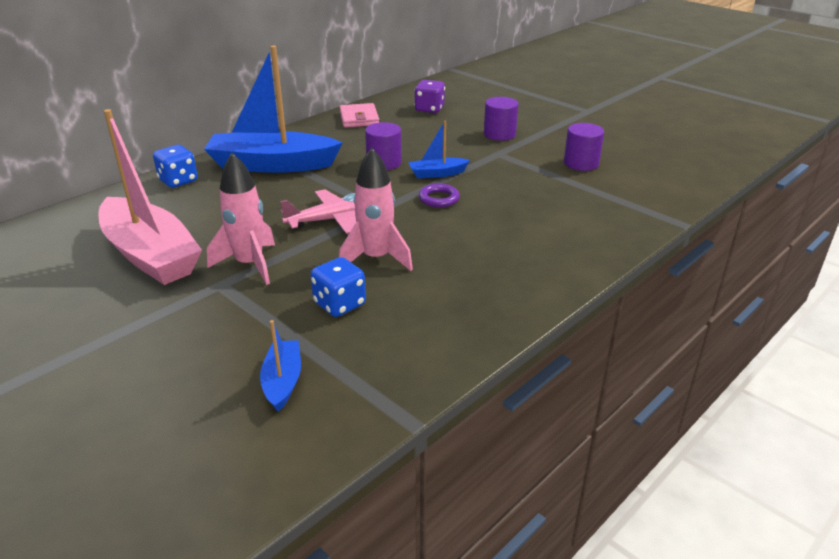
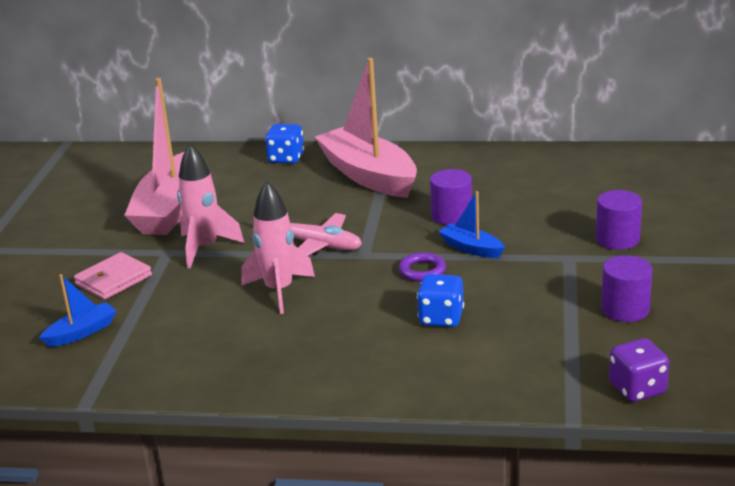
camera: 55 degrees right, 5 degrees down
(272, 165) = (368, 175): blue boat -> pink boat
(339, 304) = (196, 307): blue dice -> blue dice (441, 318)
(359, 118) = (524, 162): pink wallet -> pink wallet (113, 280)
(429, 109) = (611, 180): purple dice -> purple dice (637, 389)

